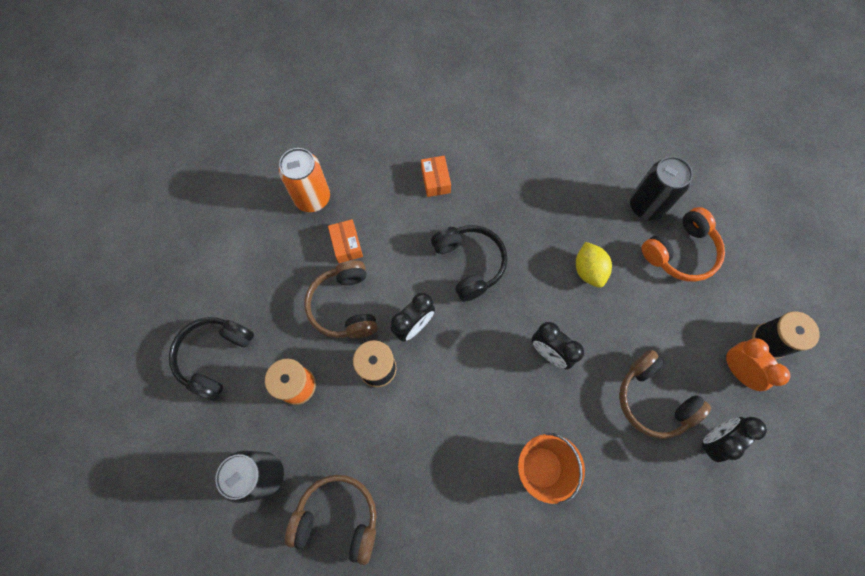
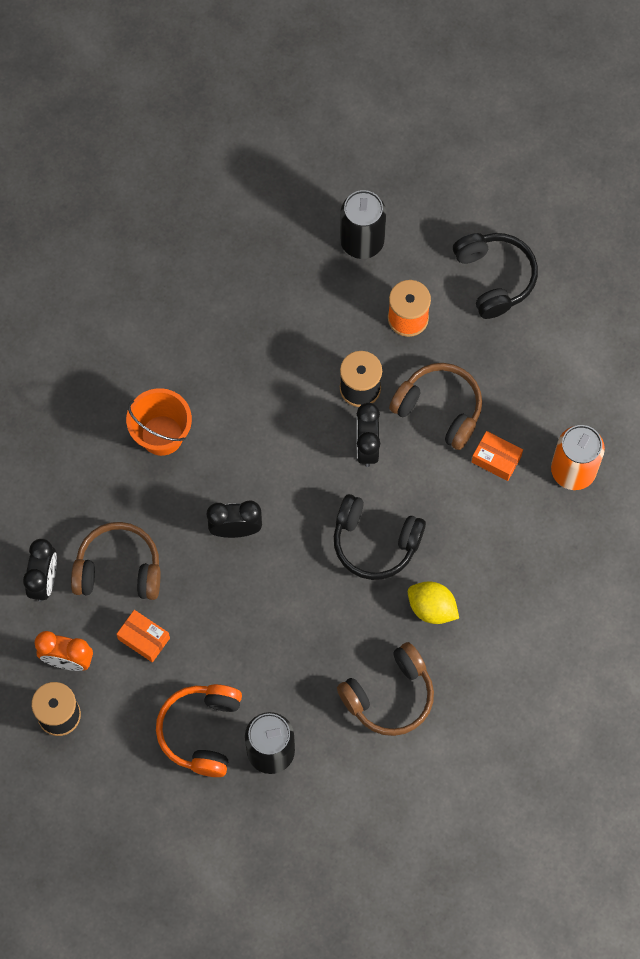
camera: 135 degrees right, 0 degrees up
(338, 518) = (278, 265): brown headphones -> brown headphones (389, 696)
(435, 180) = (485, 592): orange box -> orange box (144, 638)
(588, 270) = (267, 634): yellow lemon -> yellow lemon (432, 608)

